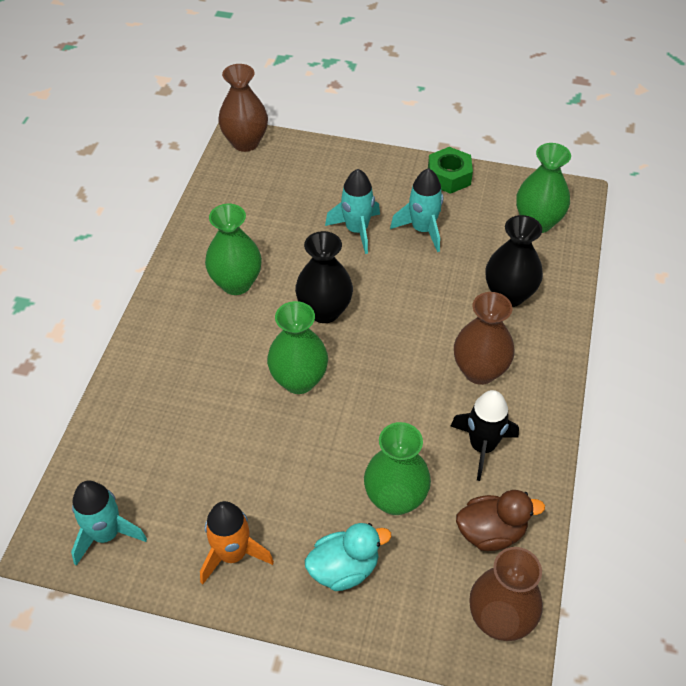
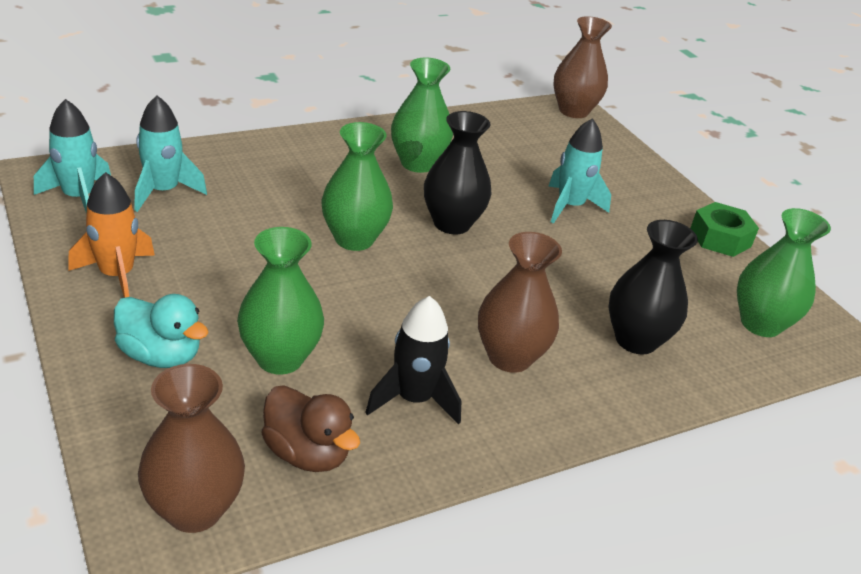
camera: 45 degrees right, 15 degrees down
(422, 230) = (630, 246): turquoise rocket -> turquoise rocket (163, 191)

